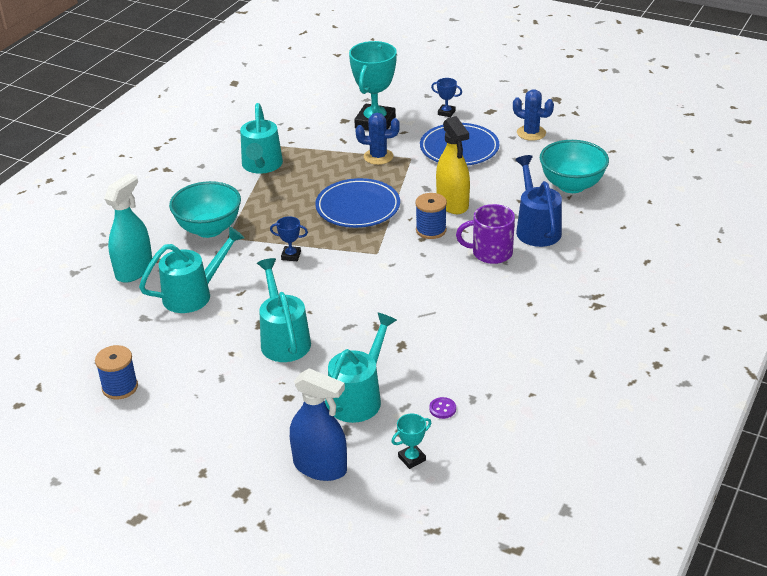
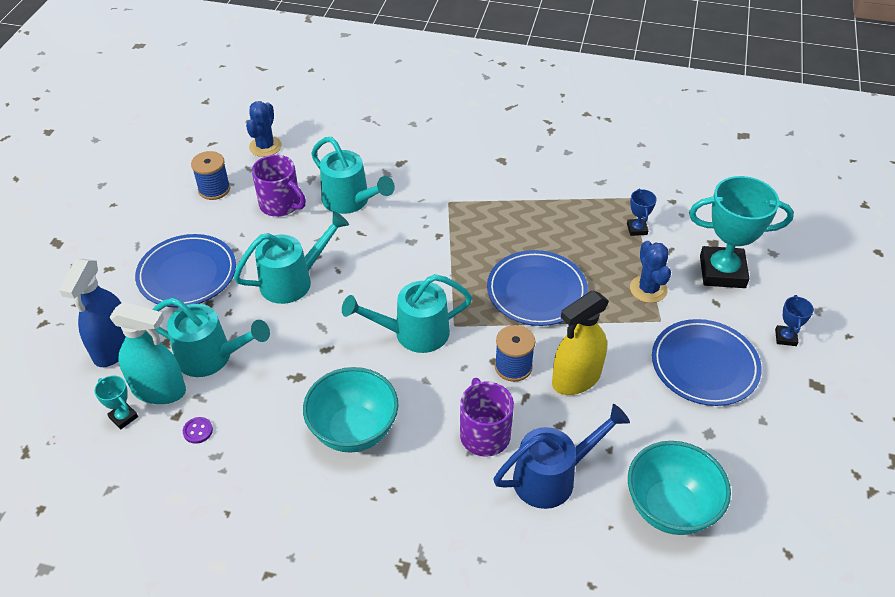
camera: 75 degrees right, 10 degrees up
(134, 270) = (379, 153): turquoise spray bottle -> turquoise spray bottle (159, 390)
(172, 340) = (281, 205): none -> purple mug
(209, 229) = (458, 185): turquoise bowl -> turquoise bowl (354, 430)
(240, 411) = (187, 274): none -> blue plate
(261, 166) = (585, 196): turquoise watering can -> turquoise watering can (413, 333)
(291, 256) = (430, 256): blue trophy -> blue trophy (637, 229)
(531, 133) = (784, 441): blue cactus -> blue cactus (265, 146)

